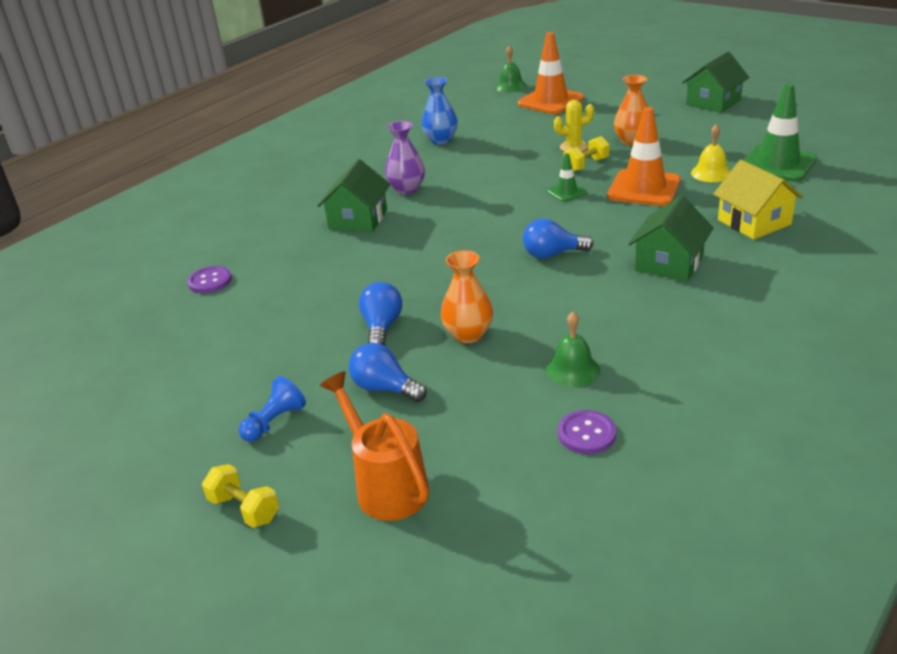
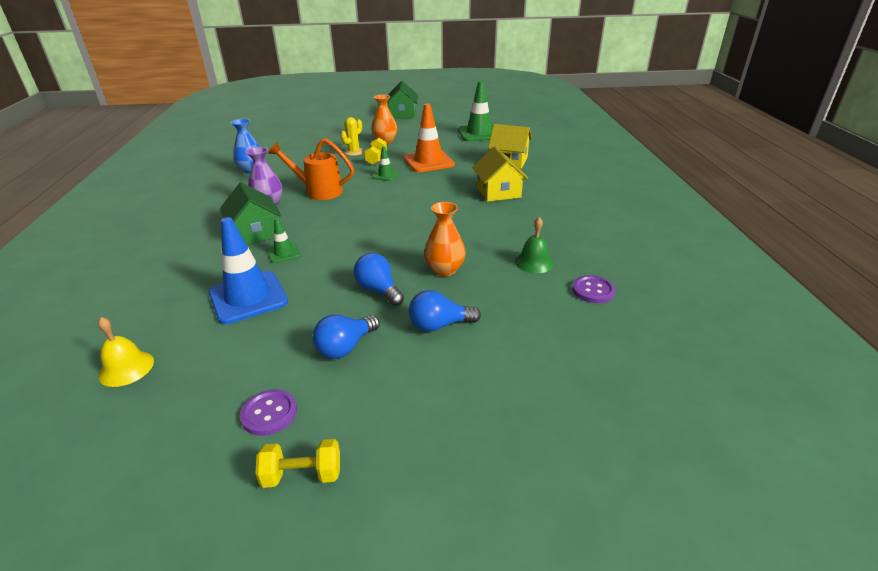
camera: 45 degrees left, 0 degrees up
(210, 281) = (173, 320): purple button -> purple button (269, 413)
(244, 509) = (462, 463): yellow dumbbell -> yellow dumbbell (302, 475)
(274, 422) = (390, 389): blue pawn -> none
(278, 285) = (248, 297): none -> blue traffic cone
(355, 251) = (284, 253): none -> green traffic cone
(386, 486) = (534, 382): orange watering can -> orange watering can (319, 191)
(510, 86) = (259, 130): green bell -> none
(550, 101) = (301, 133): orange traffic cone -> none
(552, 254) = (428, 209): blue light bulb -> blue light bulb (346, 347)
(669, 263) = (498, 192): green house -> yellow house
(711, 173) = (453, 145): yellow bell -> yellow bell (126, 368)

